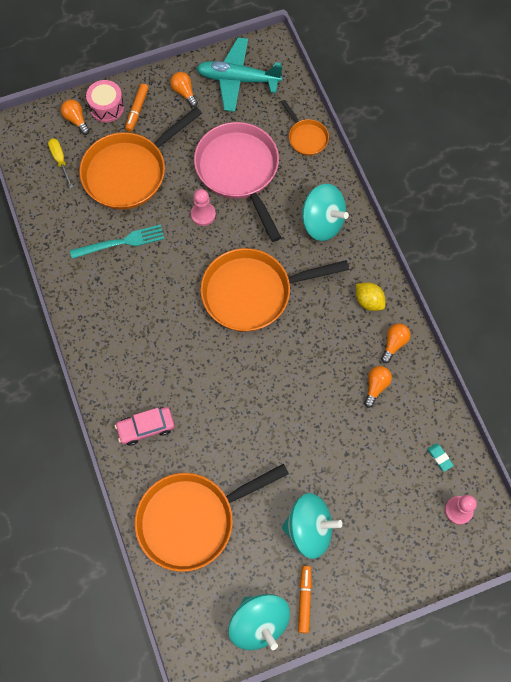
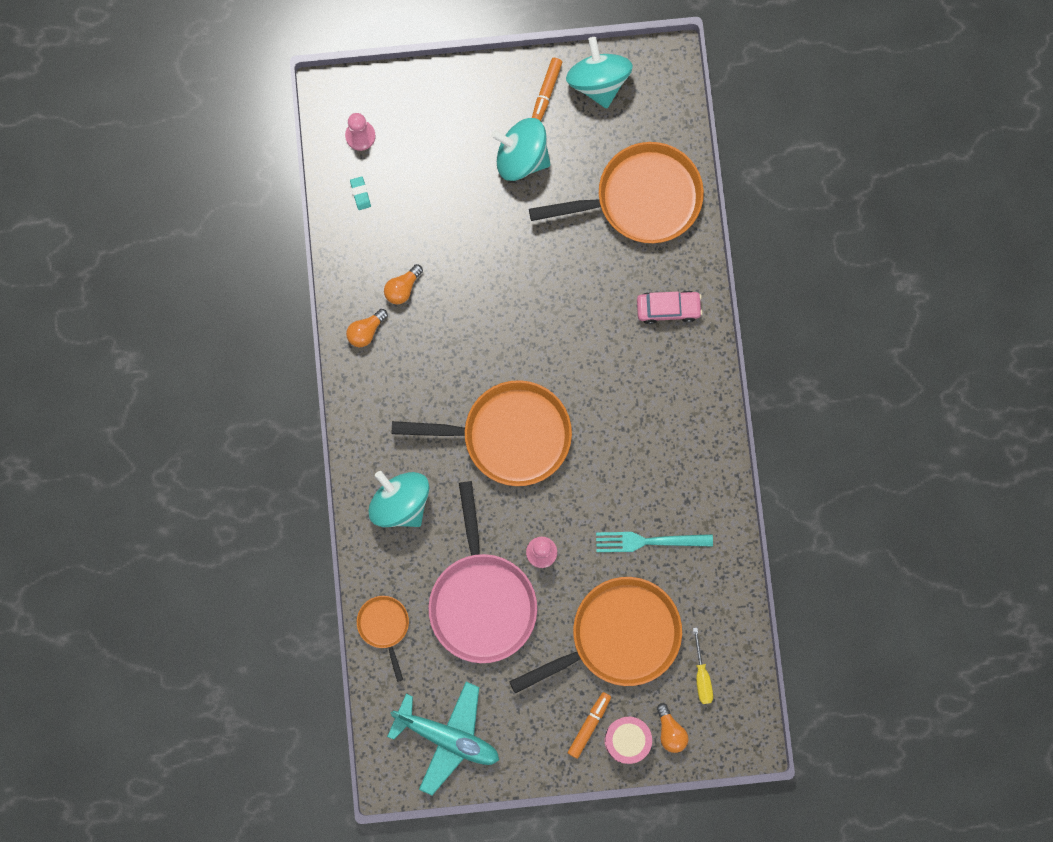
camera: 165 degrees left, 10 degrees up
(184, 92) = (522, 736): orange light bulb -> none
(369, 301) = (378, 389): yellow lemon -> none

